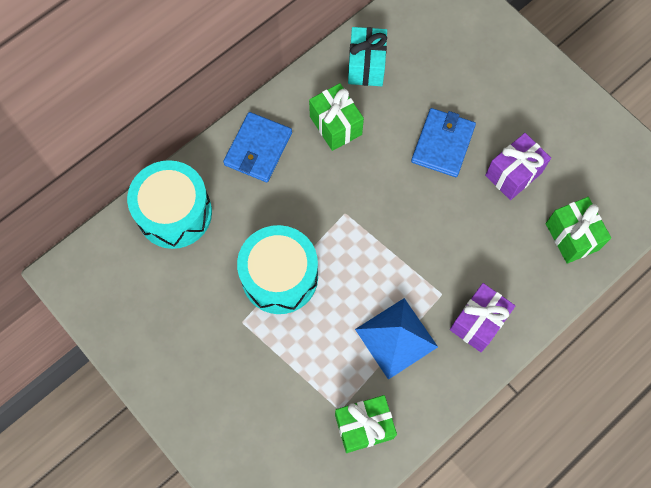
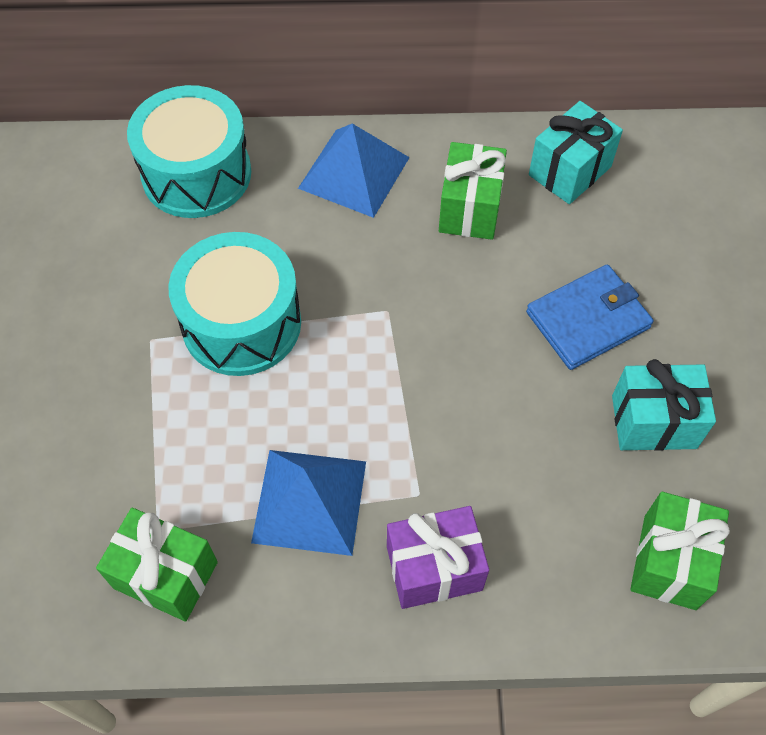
camera: 40 degrees right, 10 degrees down
(258, 149) = (354, 172): blue wallet -> blue pyramid
(513, 174) = (654, 422): purple gift -> turquoise gift

